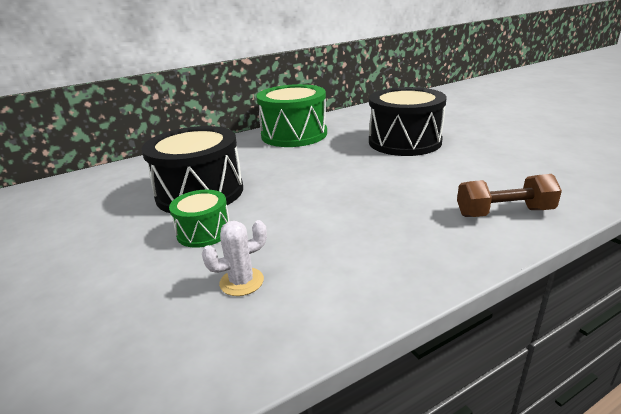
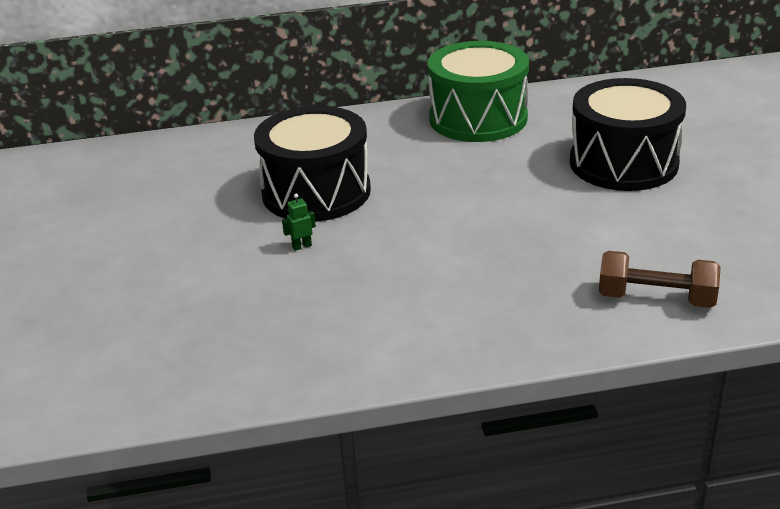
camera: 20 degrees right, 5 degrees up
(204, 232) = (302, 246): green drum -> green robot
(241, 282) = (317, 311): white cactus -> none

